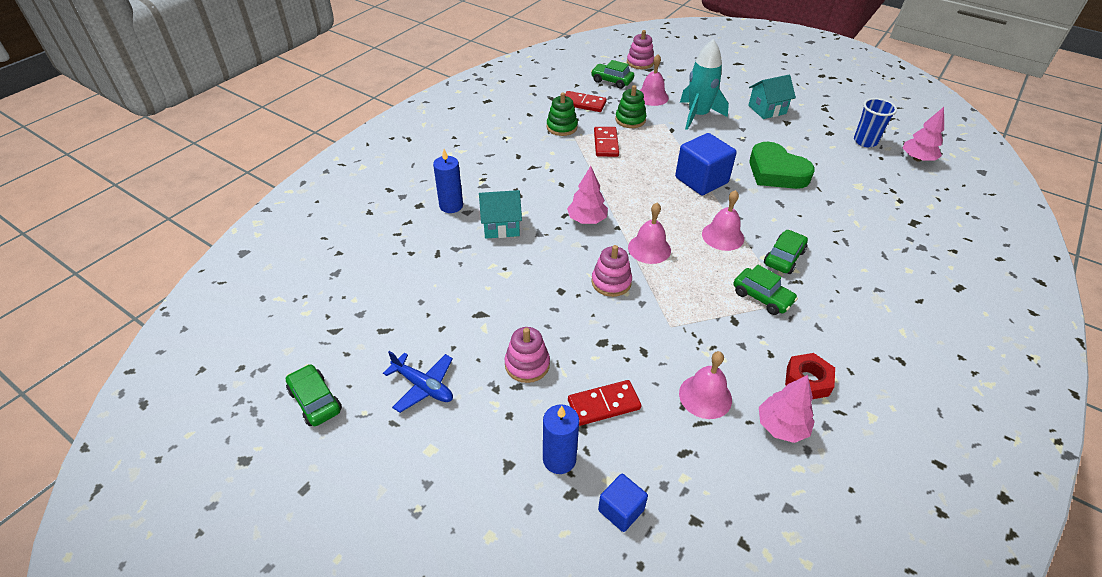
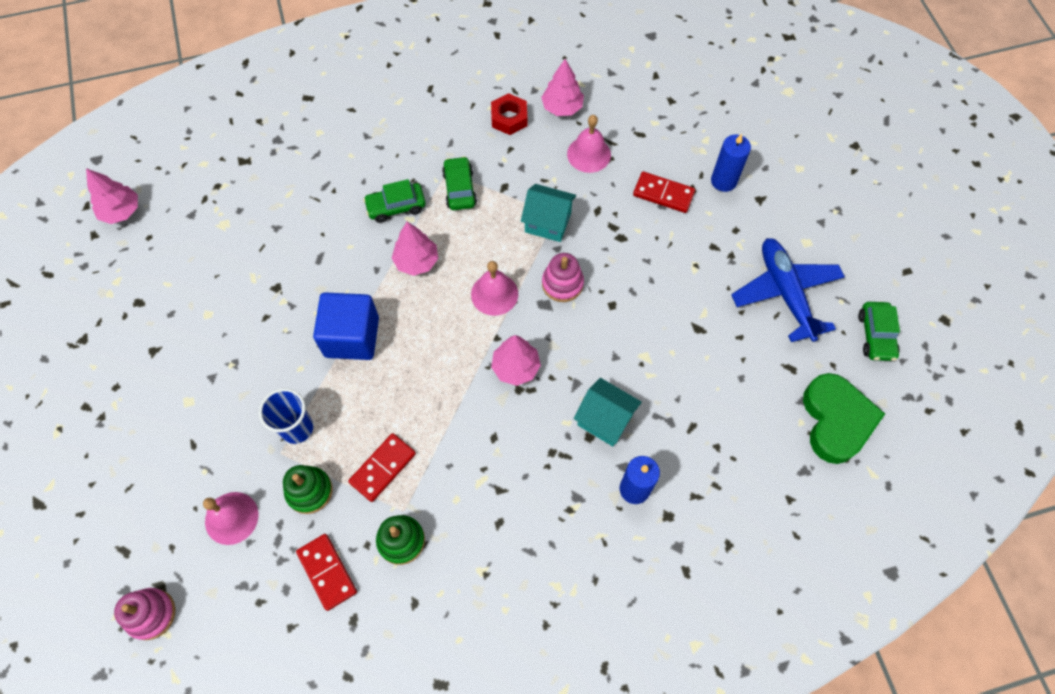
camera: 140 degrees left, 20 degrees up
(423, 386) = (785, 293): blue plane -> blue plane, size x1.62
(527, 364) = (694, 258): pink stacking toy -> none
(612, 81) = (238, 597): green car -> none
(621, 510) = (709, 131): blue cube -> none
(698, 115) = (227, 437): turquoise rocket -> none
(723, 236) = (416, 261): pink bell -> pink tree
(767, 109) = (142, 386): turquoise house -> turquoise house (548, 222)
(776, 172) = (269, 293): green heart -> green heart (836, 421)
(865, 141) = (126, 266): blue cup -> blue cup (297, 428)

